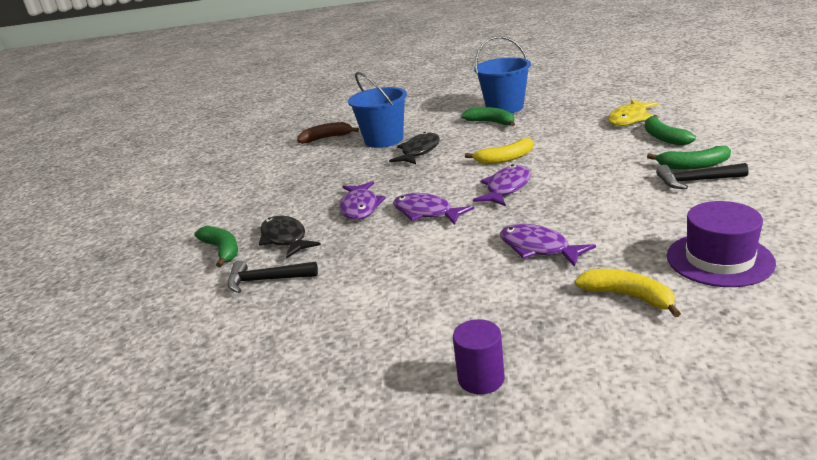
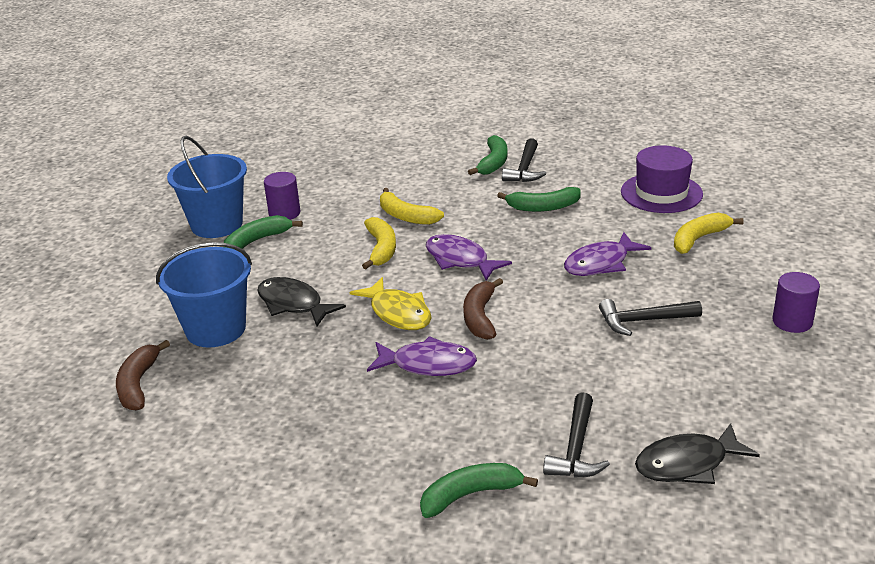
camera: 80 degrees left, 5 degrees up
(285, 239) = (474, 432): black fish -> black fish (687, 464)
(426, 212) = (480, 317): purple fish -> brown banana
(447, 285) = (643, 321): none -> black hammer
(534, 119) = (284, 213): none -> purple cylinder
(561, 155) = (406, 216): none -> yellow banana
(630, 119) = (351, 164): yellow fish -> yellow fish (398, 313)
(663, 137) = (418, 160): green banana -> green banana (543, 207)

